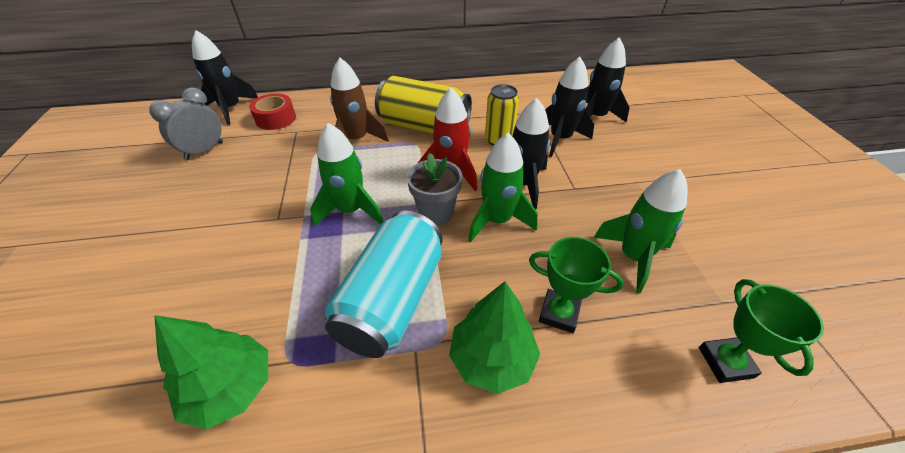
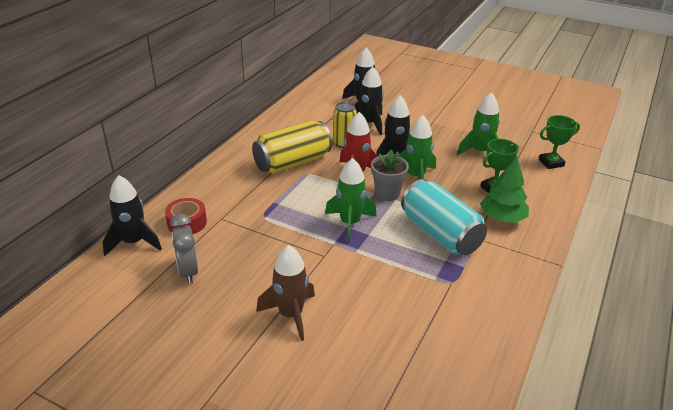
camera: 55 degrees left, 10 degrees down
(231, 387) = (452, 307): green tree -> none
(357, 140) = (272, 195): brown rocket -> brown rocket (291, 315)
(725, 362) = (551, 163): green trophy -> green trophy turned 45 degrees counterclockwise

